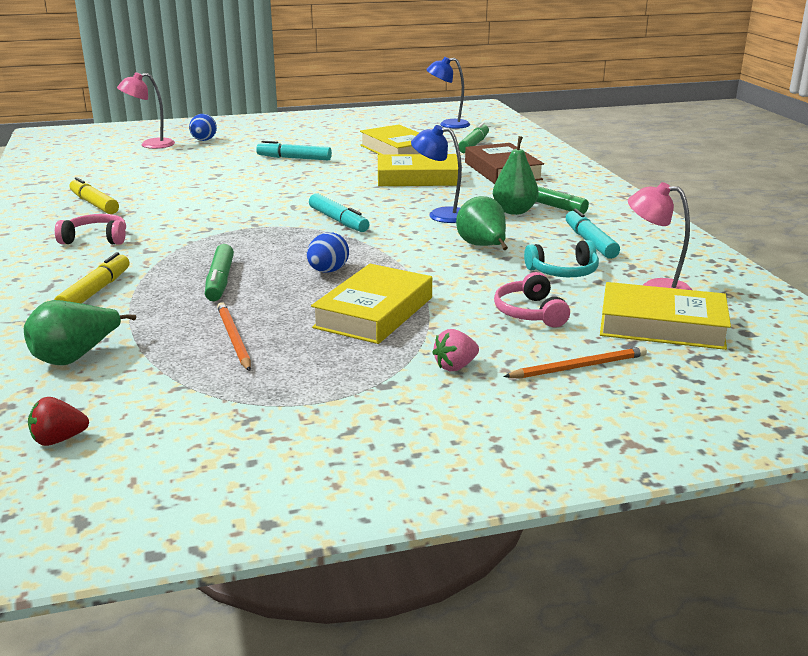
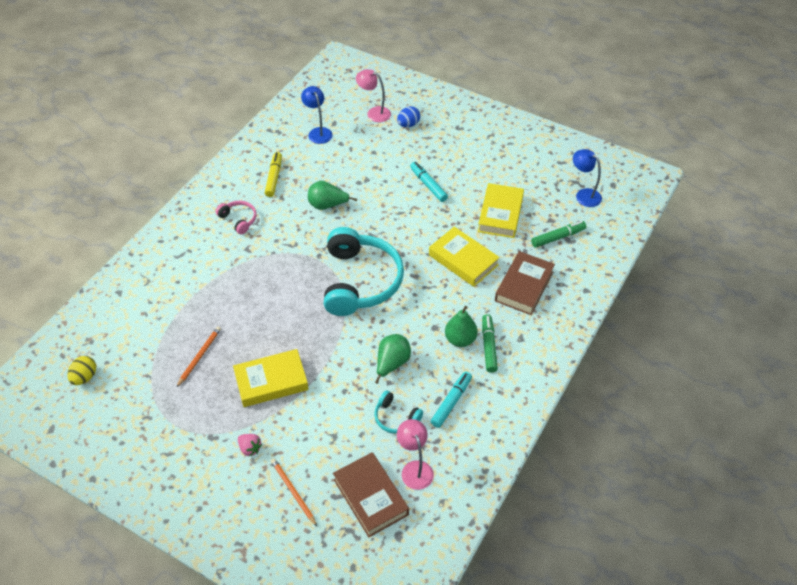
camera: 45 degrees right, 25 degrees up
(59, 440) = (84, 377): red strawberry -> yellow egg
(75, 357) = (137, 324): green pear -> green pear (327, 205)
(95, 292) = (191, 274): yellow marker -> none
(220, 281) = (245, 302): green marker -> none
(328, 271) = (296, 329): blue egg -> none
(338, 220) = (360, 281): turquoise marker -> turquoise headphones
(440, 215) = (417, 313): blue lamp -> blue lamp (318, 132)
(455, 366) = (250, 448): pink strawberry -> pink strawberry turned 150 degrees counterclockwise
(530, 312) = (331, 437): pink headphones -> none
(579, 367) = (293, 492): orange pencil -> orange pencil turned 150 degrees counterclockwise
(662, 325) = (371, 497): yellow book -> brown book

